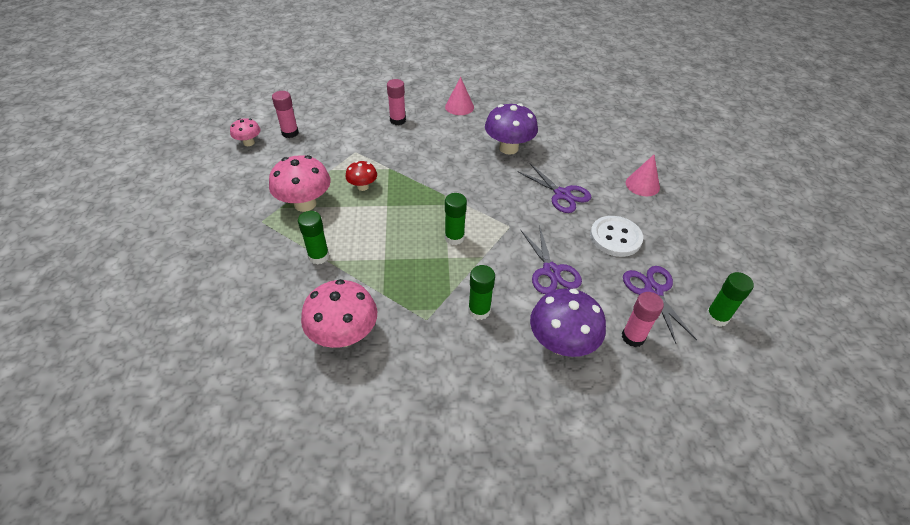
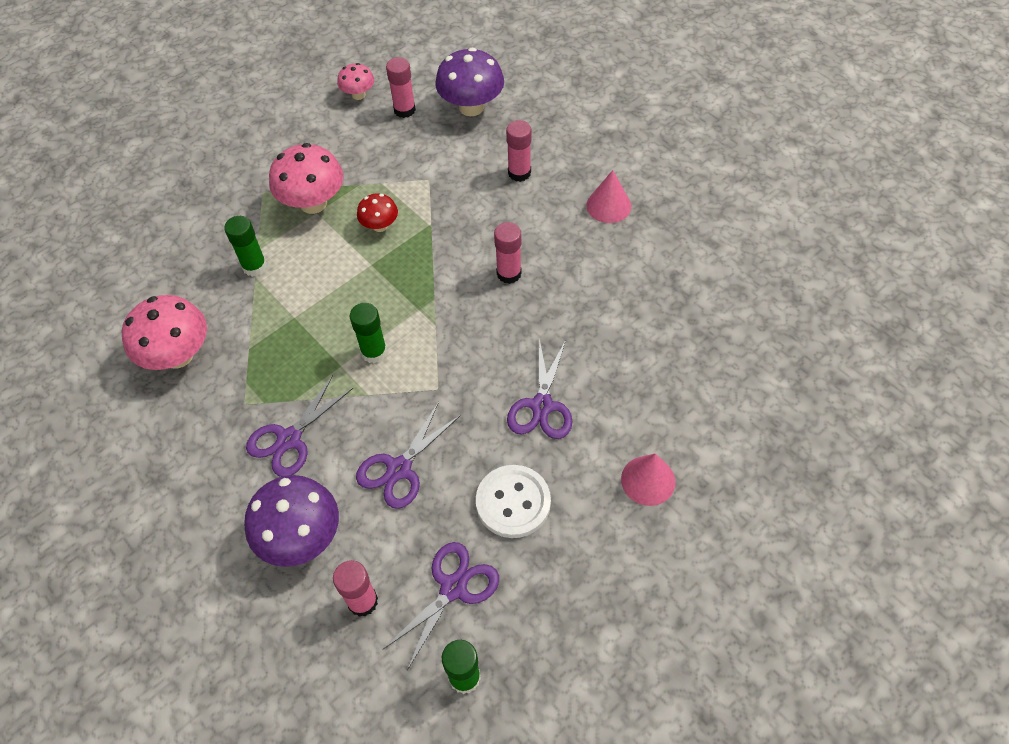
camera: 55 degrees right, 10 degrees up
(461, 159) = (509, 273): none -> pink glue stick
(479, 311) = (289, 439): green glue stick -> purple scissors
(508, 148) = (577, 302): purple mushroom -> purple mushroom (471, 107)

